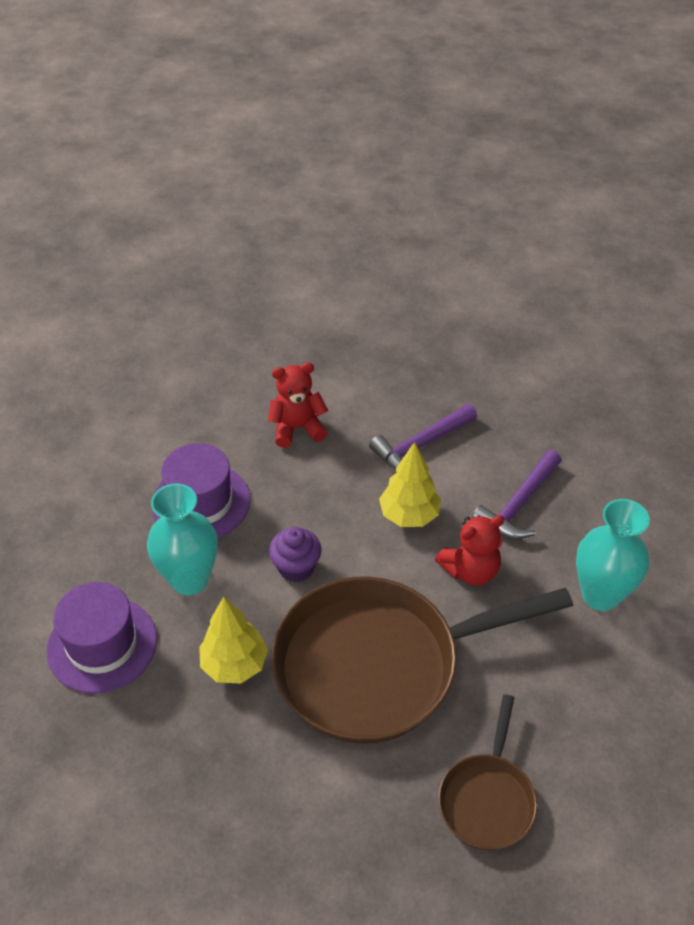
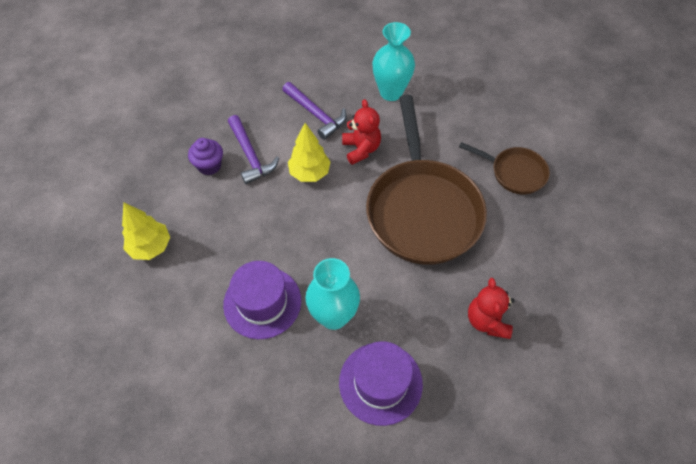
camera: 80 degrees left, 10 degrees up
(235, 664) = (410, 293): yellow tree -> yellow tree (151, 247)
(296, 567) = (338, 245): purple cupcake -> purple cupcake (209, 166)
(297, 428) = (208, 228): red teddy bear -> red teddy bear (487, 320)

